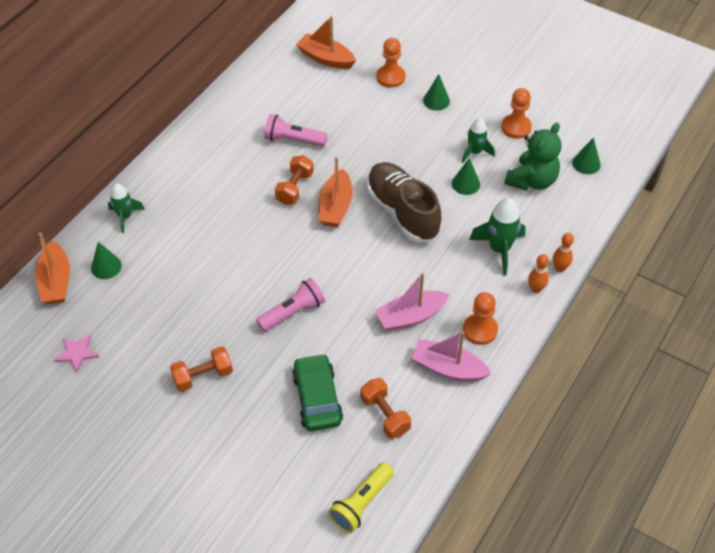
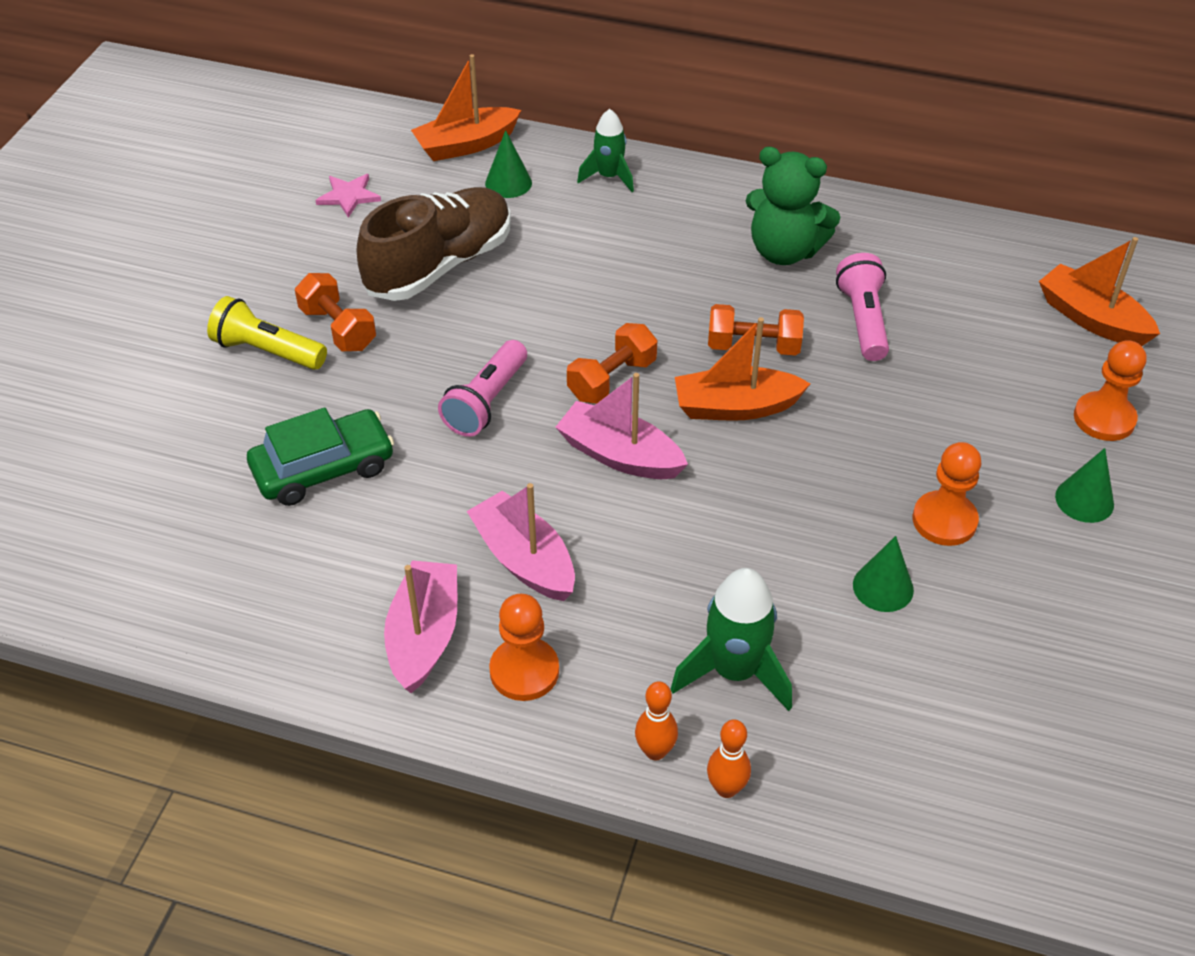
camera: 75 degrees right, 5 degrees down
(293, 312) = (486, 402): pink flashlight -> pink flashlight turned 75 degrees clockwise
(326, 58) = (1091, 318): orange boat -> orange boat turned 60 degrees counterclockwise
(352, 262) = (619, 455): none -> pink boat
(361, 503) = (132, 565): yellow flashlight -> yellow flashlight (267, 351)
(385, 415) = (307, 563): orange dumbbell -> orange dumbbell (612, 379)
(402, 212) = (764, 502): brown shoe -> brown shoe (439, 265)
(475, 152) = (977, 588): green rocket -> none
(516, 127) = (1089, 649): orange pawn -> orange pawn (944, 520)
(532, 181) = (948, 701): green teddy bear -> green teddy bear (784, 251)
(586, 163) = (1055, 801): green cone -> none

